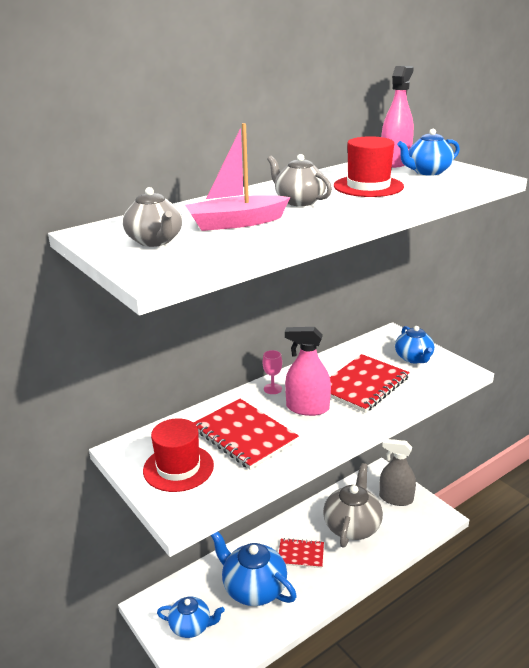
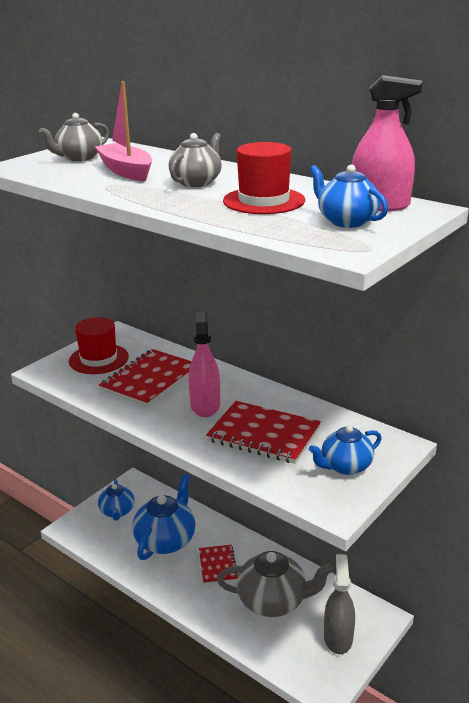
camera: 75 degrees right, 0 degrees up
(272, 389) = (232, 382): pink goblet -> none

